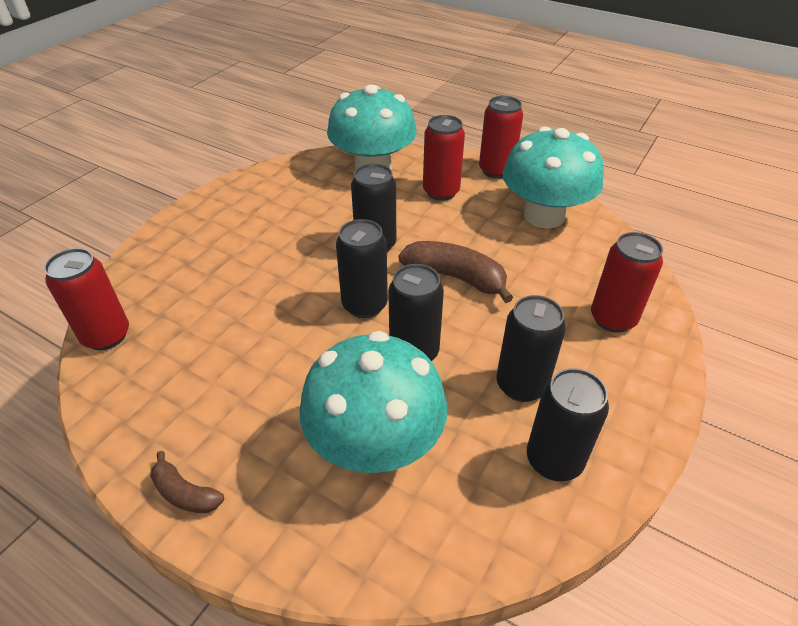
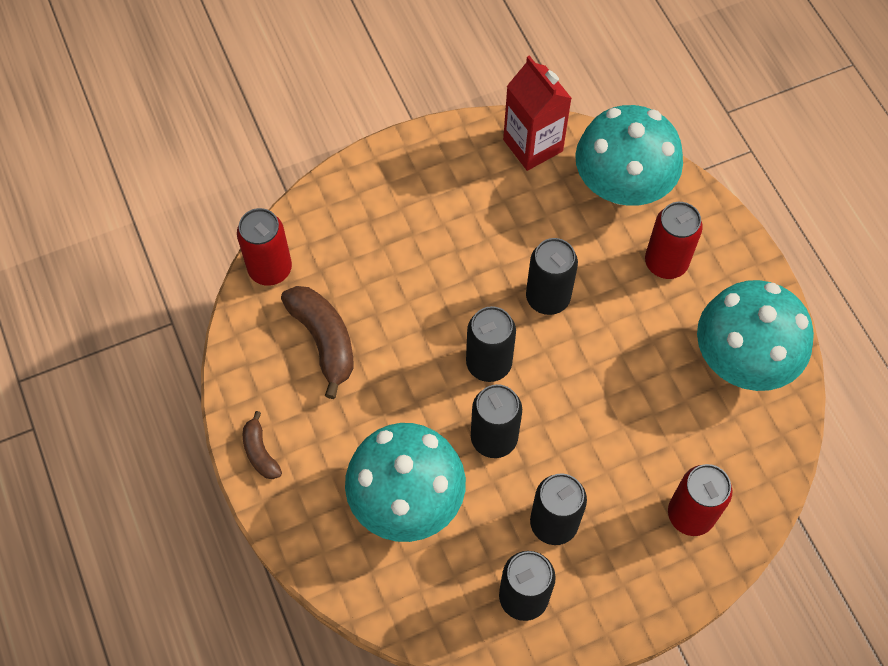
camera: 35 degrees right, 20 degrees up
(290, 174) = (533, 145): none -> red carton
(455, 277) = (590, 382): brown banana -> brown banana (324, 340)
(496, 170) = (751, 265): red can -> none

